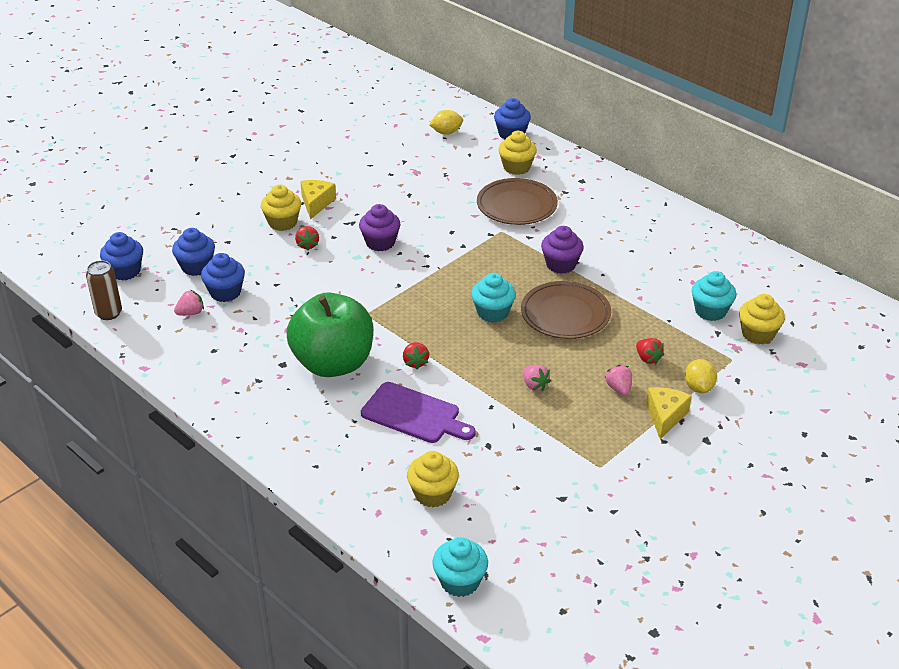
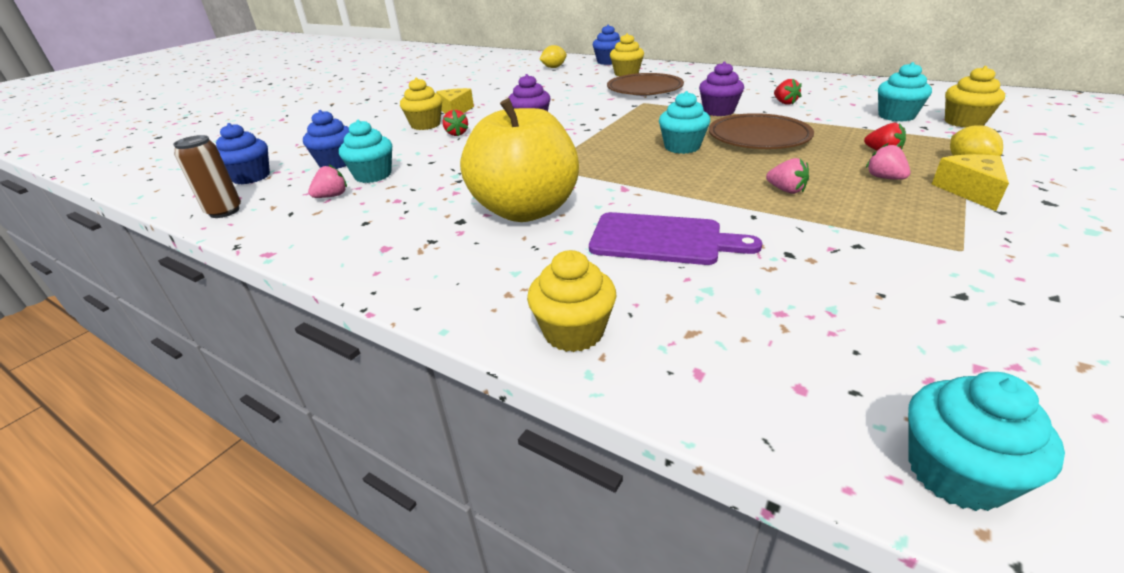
camera: 10 degrees left, 5 degrees down
(225, 292) = (373, 175): blue cupcake -> turquoise cupcake
(333, 363) = (526, 210): green apple -> yellow apple
(415, 362) = (627, 194): red strawberry -> red strawberry (784, 103)
(433, 494) = (766, 327): yellow cupcake -> yellow cupcake (573, 332)

